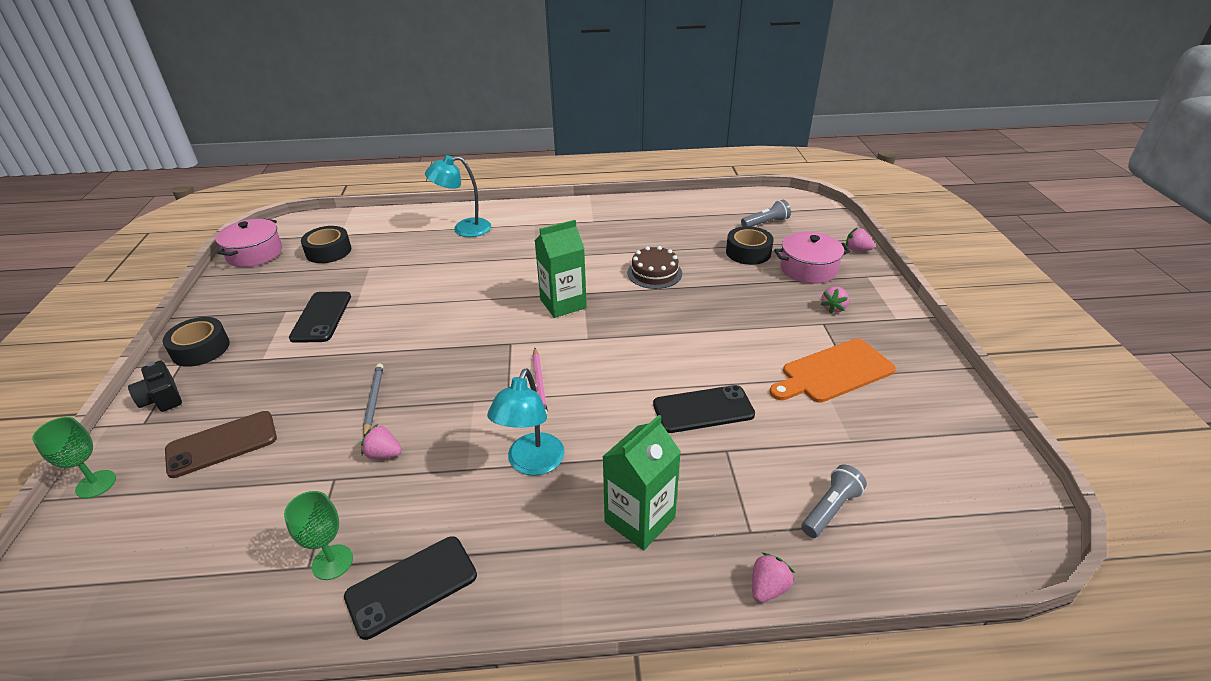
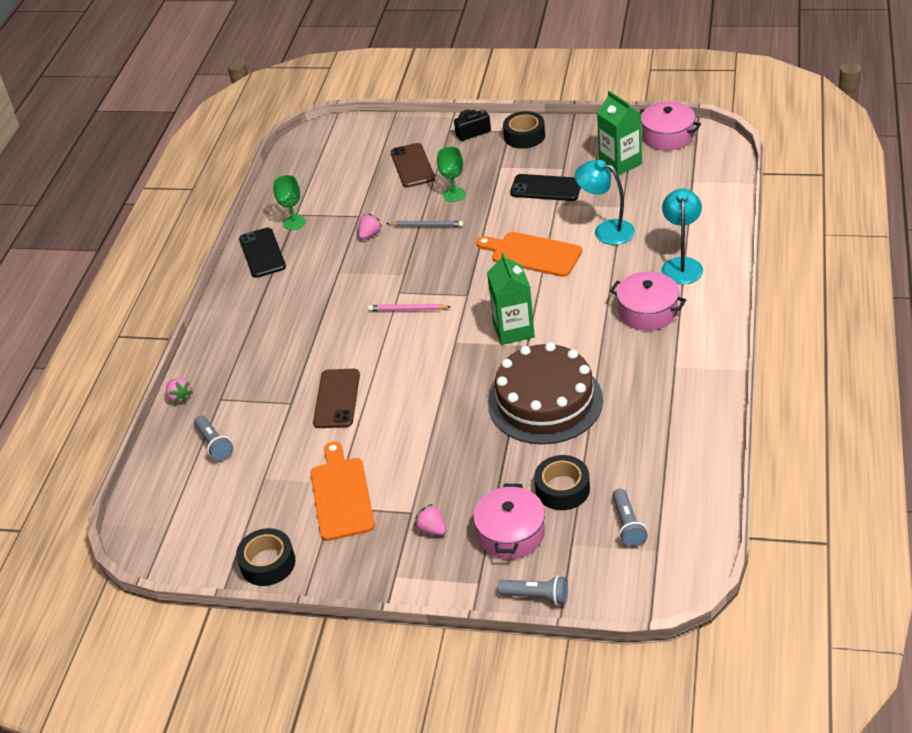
camera: 110 degrees right, 5 degrees up
(96, 484) = (399, 126): green goblet -> green goblet (454, 194)
(328, 251) = (659, 178): black tape -> black tape (268, 563)
(441, 309) = (532, 254): none -> orange cutting board
(527, 238) = (647, 311): none -> pink pot
(532, 464) = (327, 302): turquoise lamp -> turquoise lamp (606, 230)
(639, 520) = (256, 348): green carton -> green carton (620, 163)
(654, 273) = (545, 401): brown cake -> brown cake, size x1.91
(703, 409) = (337, 399): black phone -> brown phone
(857, 249) = (537, 596): pink strawberry -> grey flashlight

